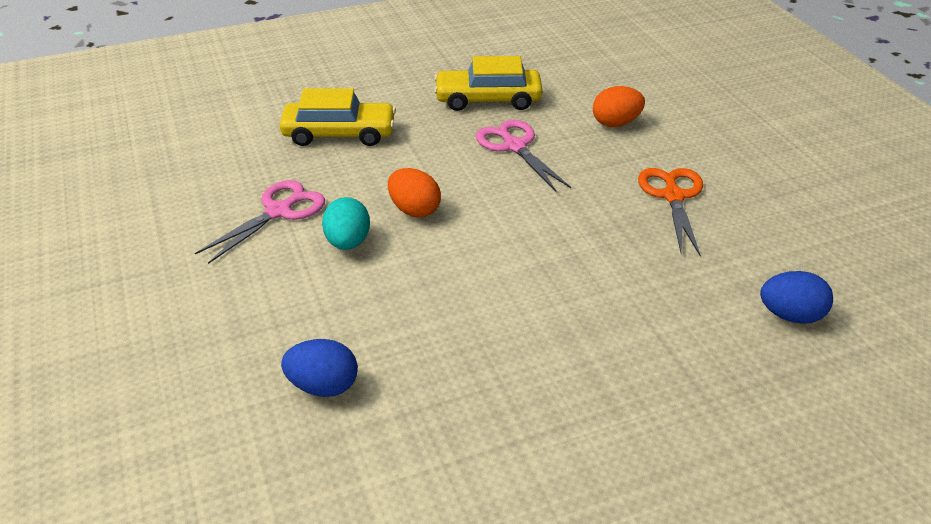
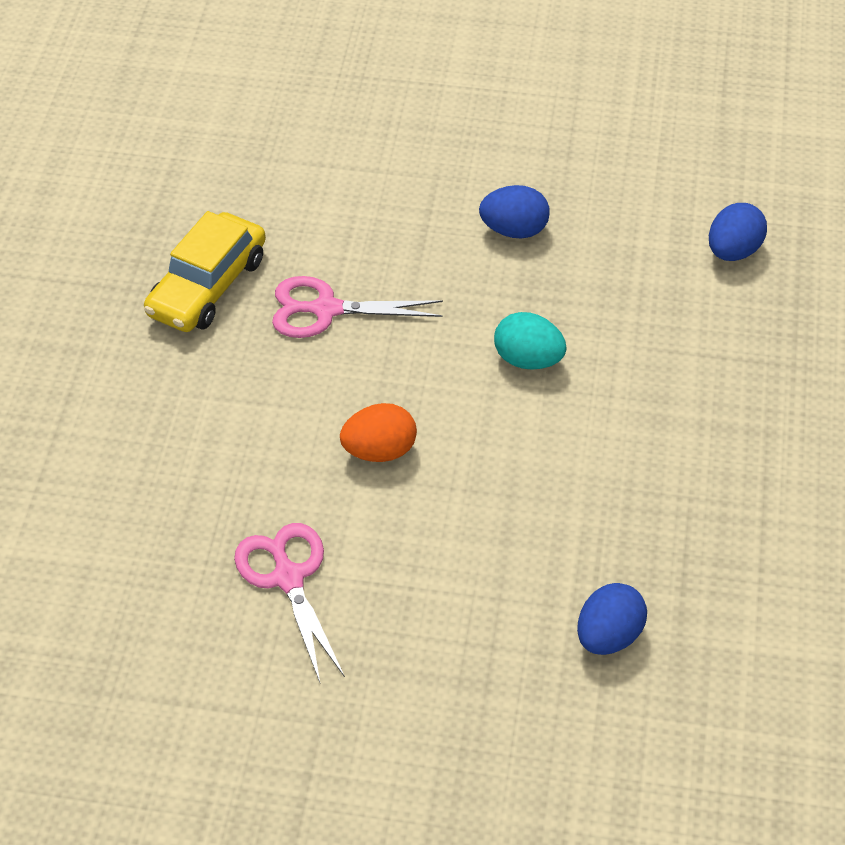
camera: 60 degrees left, 10 degrees up
(339, 134) = (165, 460): yellow car -> none
(348, 242) = (395, 533): turquoise egg -> turquoise egg (528, 360)
(616, 123) = (351, 202): orange egg -> none
(673, 196) = (514, 230): orange scissors -> blue egg

